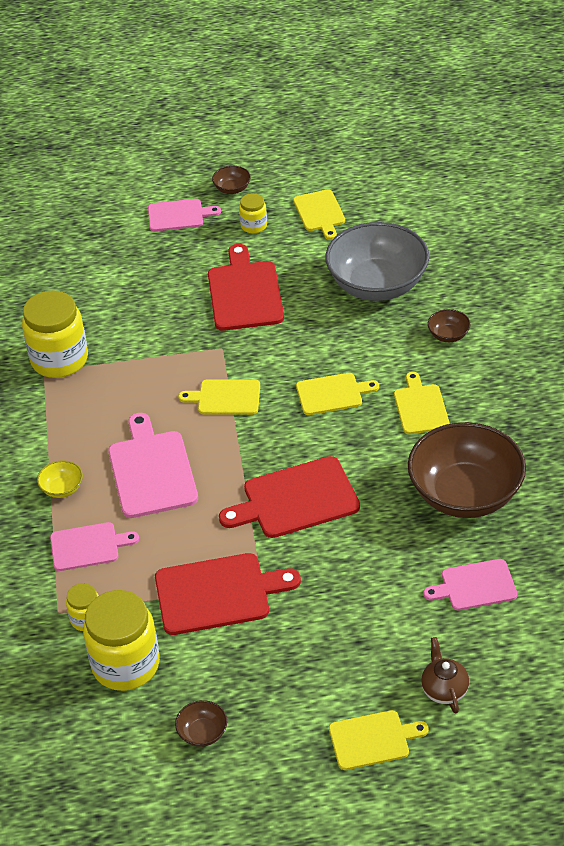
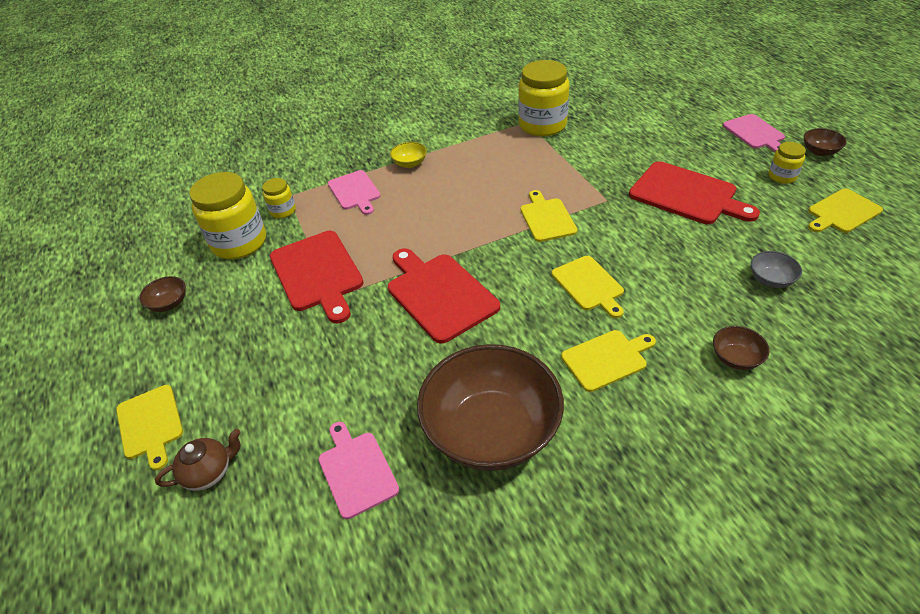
camera: 75 degrees right, 0 degrees up
(151, 470) = (444, 200): pink cutting board -> none
(244, 293) = (687, 194): red cutting board -> red cutting board turned 60 degrees clockwise
(377, 285) = (771, 279): grey bowl -> grey bowl, size x0.40

